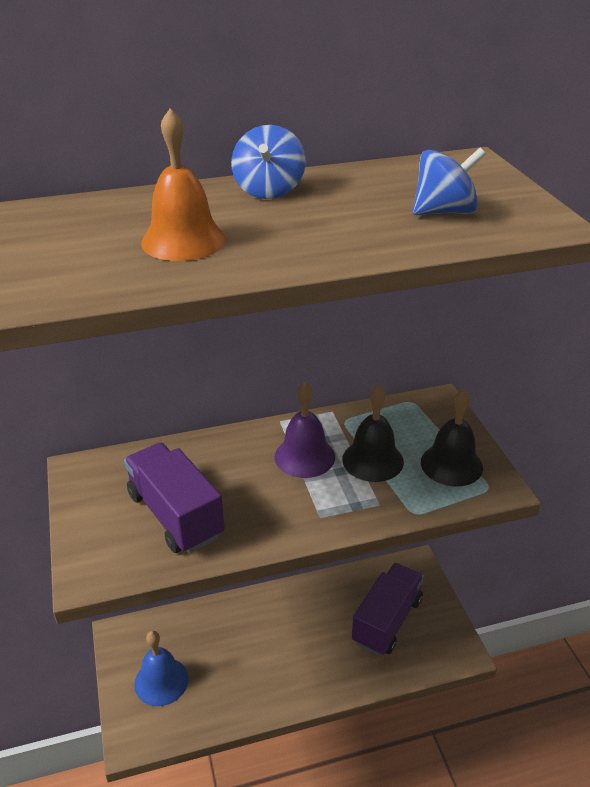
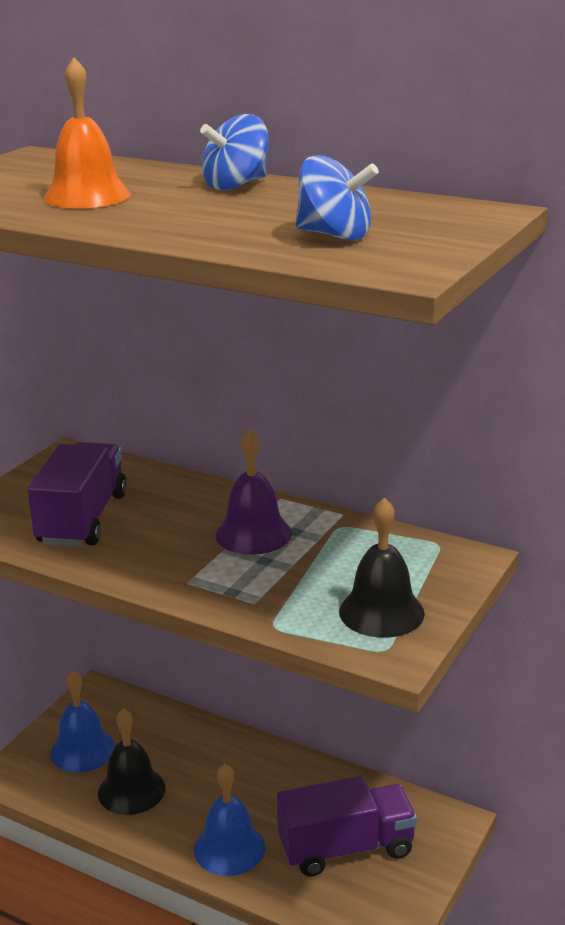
camera: 45 degrees right, 10 degrees down
(330, 671) = (229, 848): none -> blue bell
(372, 460) = (309, 568): black bell -> black bell (131, 790)

